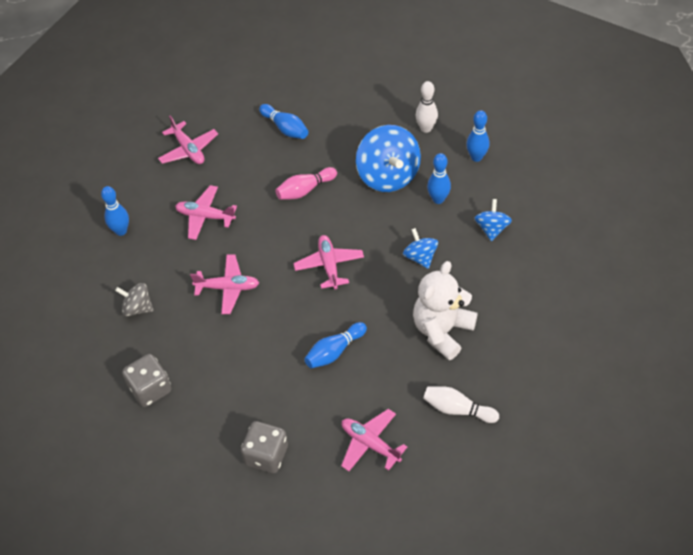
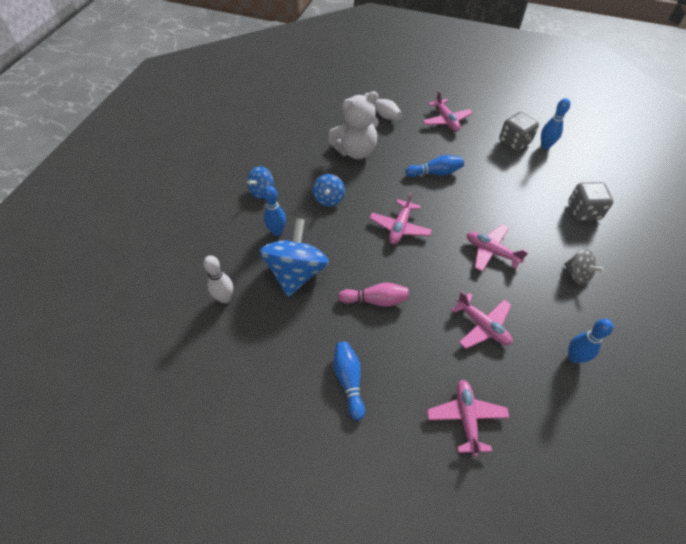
camera: 150 degrees left, 0 degrees up
(476, 157) = (214, 248): blue bowling pin -> blue bowling pin (545, 146)

